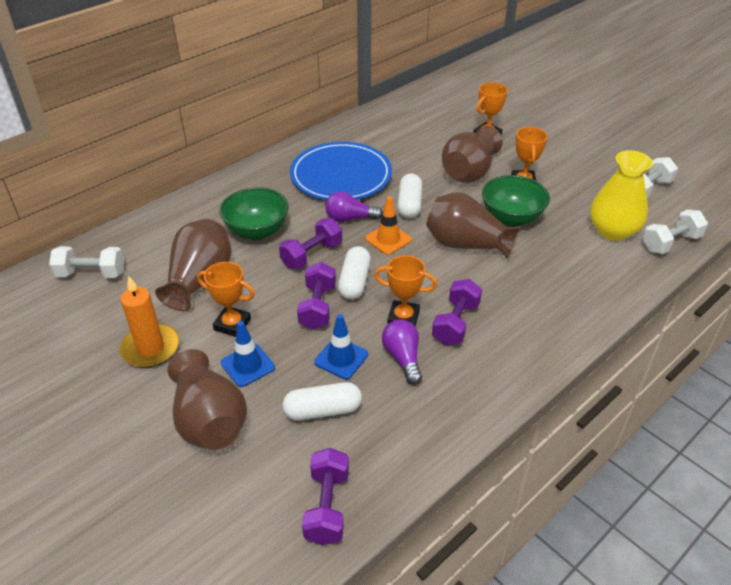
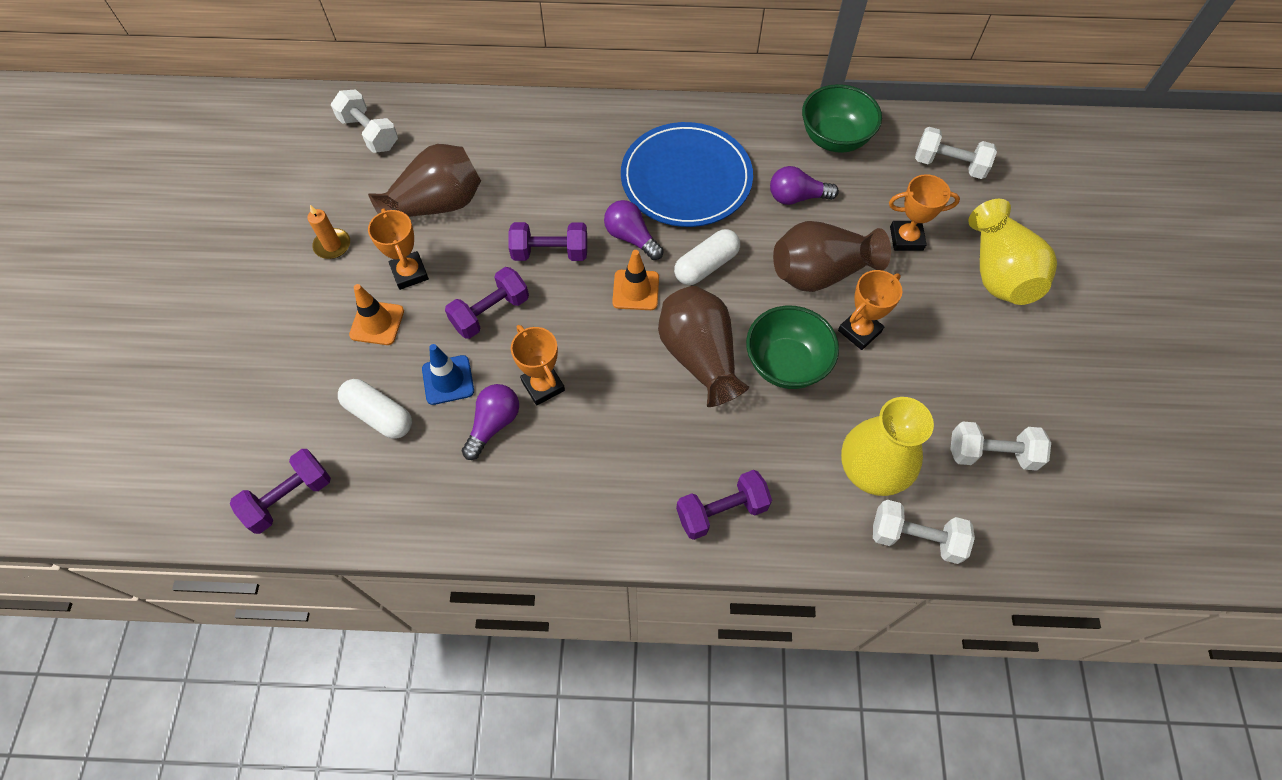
camera: 45 degrees right, 20 degrees up
(150, 348) = (332, 245): orange candle -> orange candle, size x0.62
(209, 420) = (300, 348): brown vase -> none
(247, 365) = (377, 323): blue traffic cone -> orange traffic cone
(257, 231) = (537, 188): green bowl -> green bowl (834, 139)
(354, 282) = (550, 312): white capsule -> none
(411, 149) = (797, 197): none -> purple light bulb
(456, 323) = (578, 431): purple dumbbell -> purple dumbbell (721, 511)
(462, 98) = (949, 165): none -> white dumbbell
(544, 124) = (998, 272): none -> yellow vase

